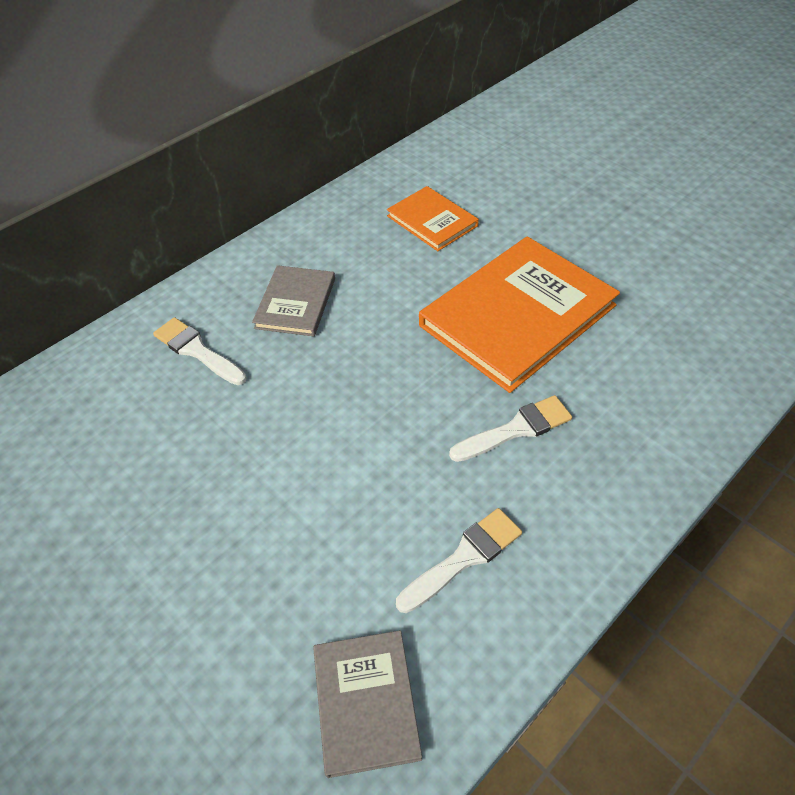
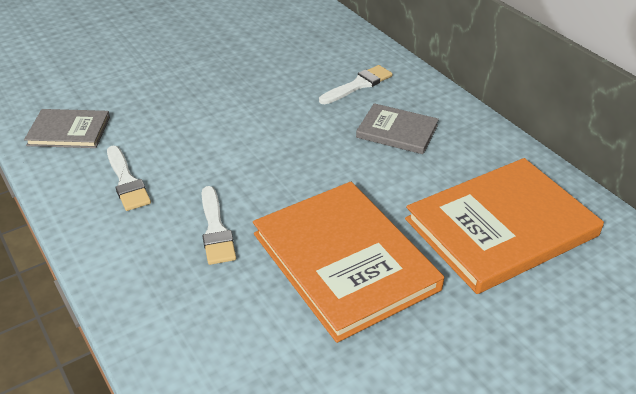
camera: 100 degrees right, 10 degrees down
(432, 221) = (501, 228): orange book -> orange book, size x1.91

